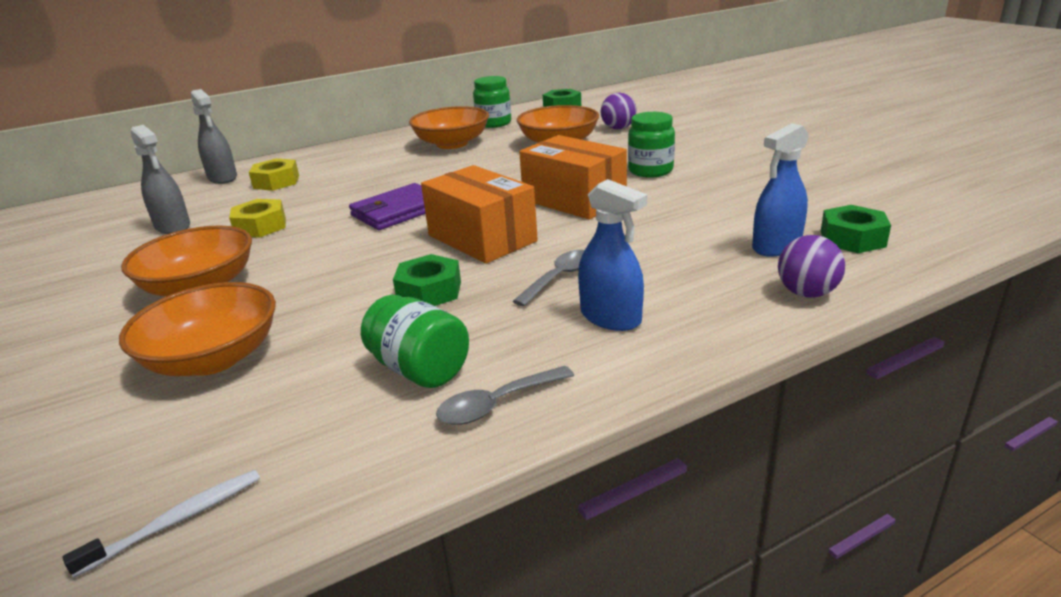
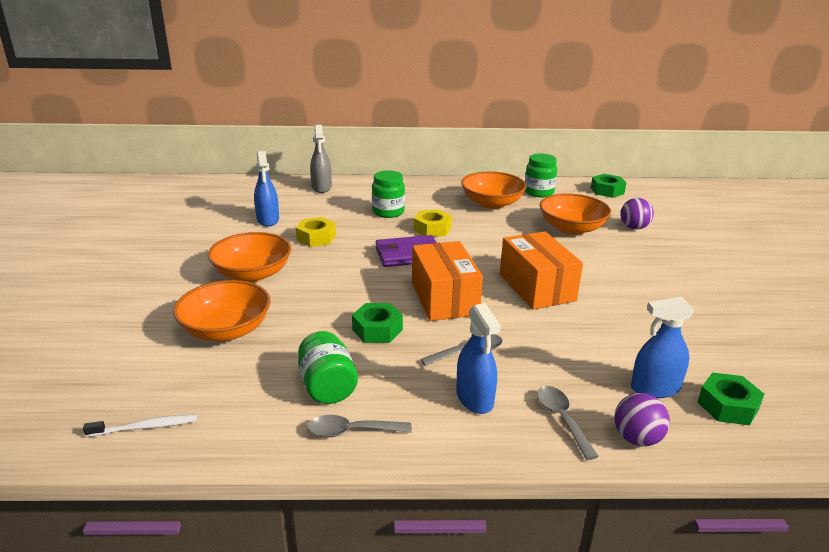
camera: 25 degrees right, 0 degrees up
(173, 226) = (268, 220): grey spray bottle -> blue spray bottle
(276, 182) = (351, 202): yellow nut -> yellow nut (432, 229)
(650, 171) = (621, 280): green jar -> green jar (388, 212)
(719, 303) = (562, 419): none -> grey spoon

